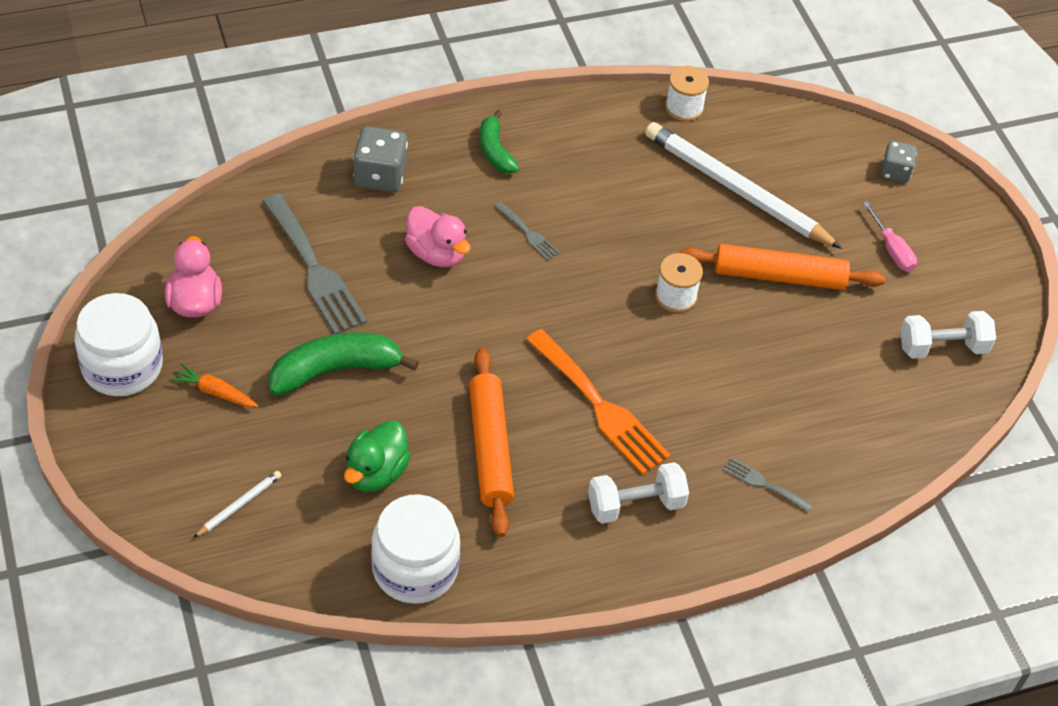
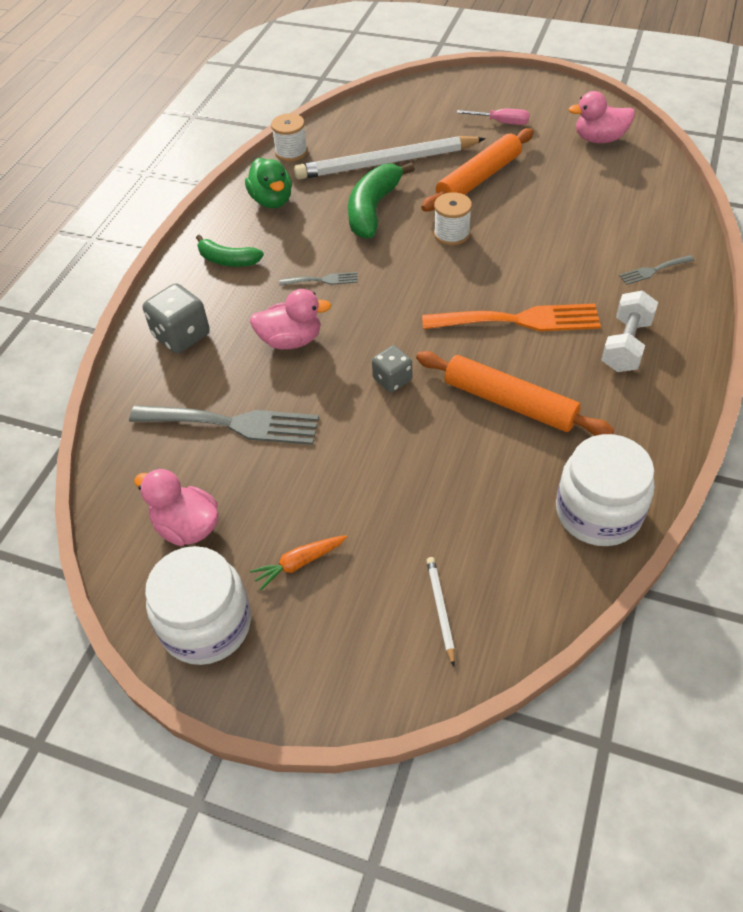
camera: 45 degrees left, 0 degrees up
(335, 370) = (350, 463): green banana -> green banana (373, 209)
(376, 473) = (479, 489): green duck -> green duck (272, 201)
(895, 172) = (440, 92): grey dice -> grey dice (392, 380)
(942, 347) = (599, 139): white dumbbell -> pink duck

